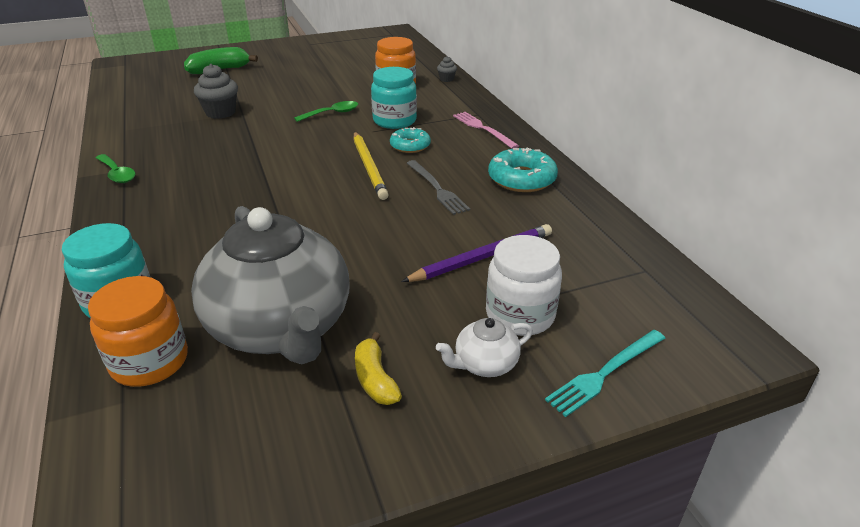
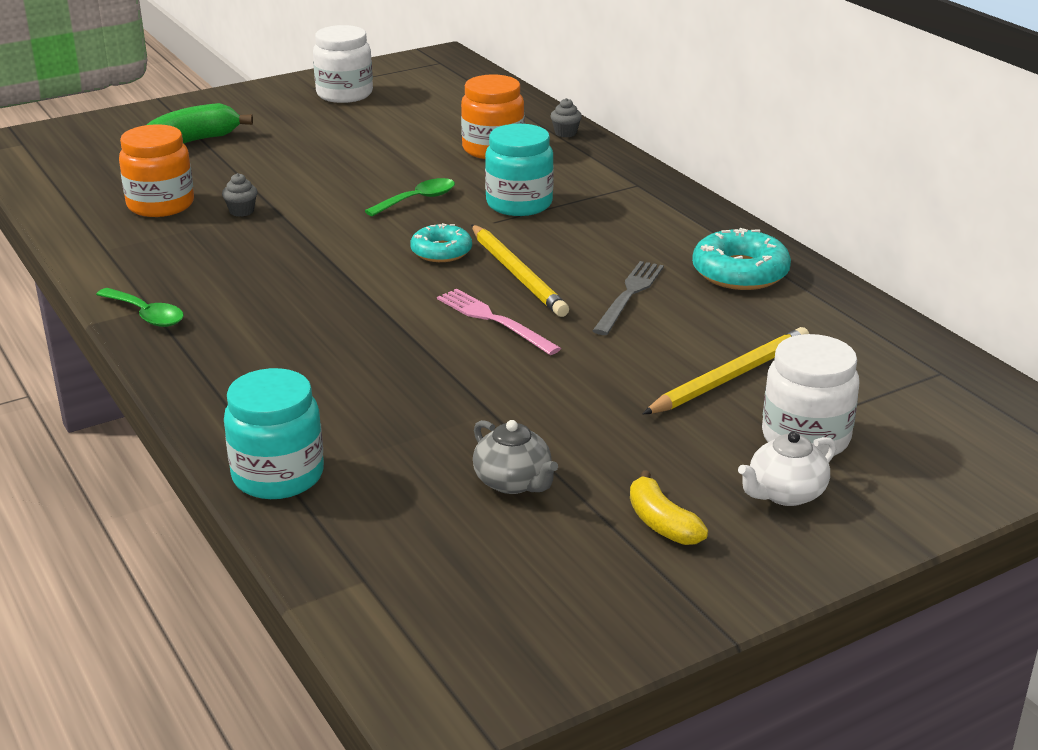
camera: 10 degrees left, 5 degrees down
(150, 362) = (369, 536): orange jar -> orange jar (161, 205)
(220, 112) = (241, 211): grey cupcake -> grey cupcake, size x0.53
(281, 327) = (513, 482): grey teapot -> grey teapot, size x0.41
(325, 48) = (344, 94): none -> white jar
(410, 146) = (561, 239): turquoise donut -> turquoise donut (441, 251)
(437, 188) = (629, 295): grey fork -> grey fork turned 120 degrees counterclockwise
(482, 257) = (729, 377): purple pencil -> yellow pencil
(483, 129) = (655, 206): pink fork -> pink fork (494, 320)
(605, 373) = (928, 487): turquoise fork -> none

